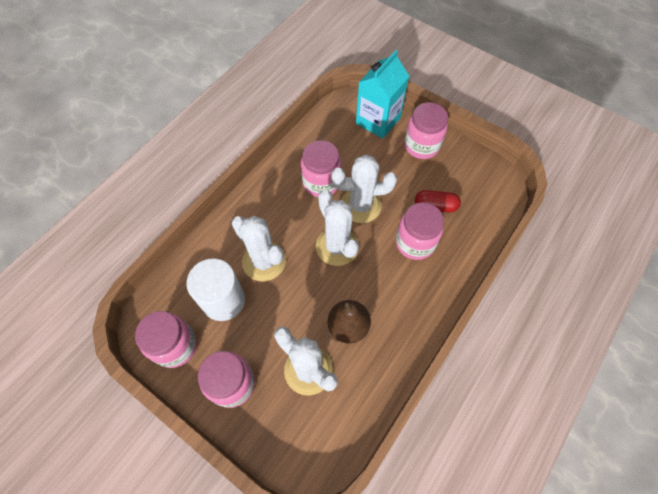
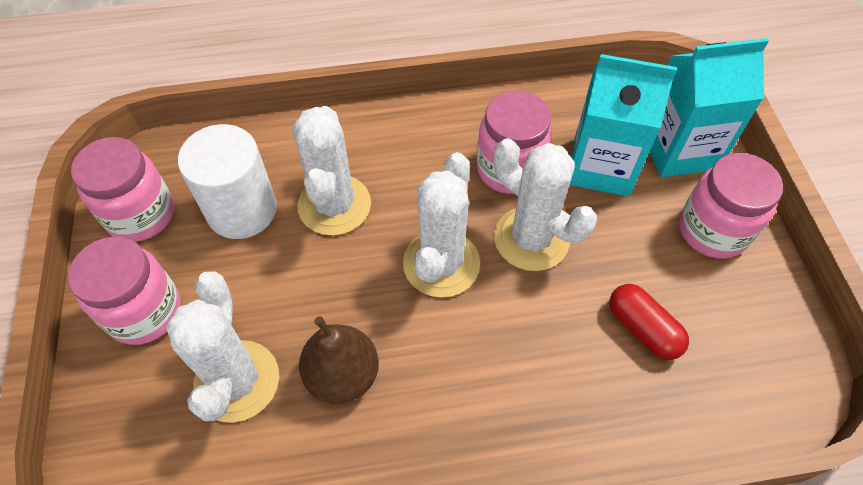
camera: 45 degrees right, 5 degrees down
(356, 152) = (601, 166): none -> turquoise carton
(415, 243) = (555, 352): pink jar -> none

